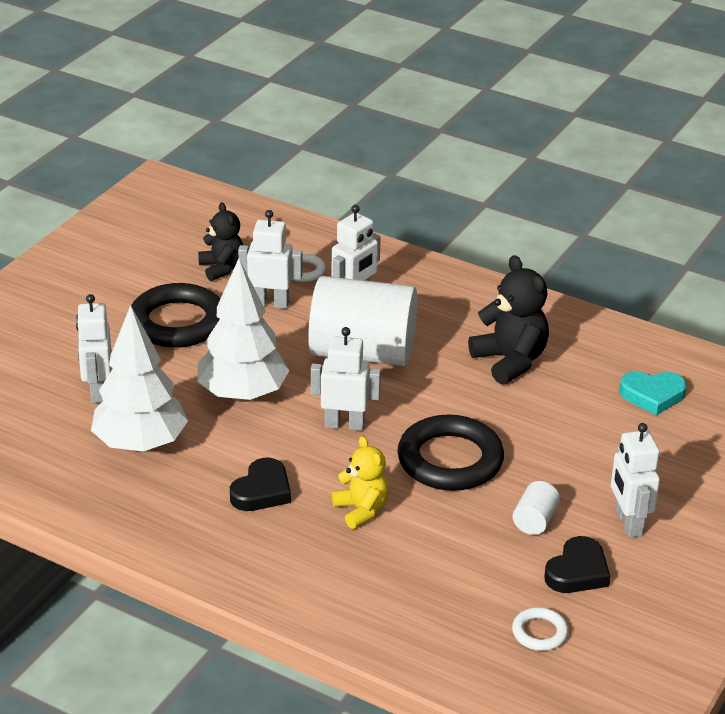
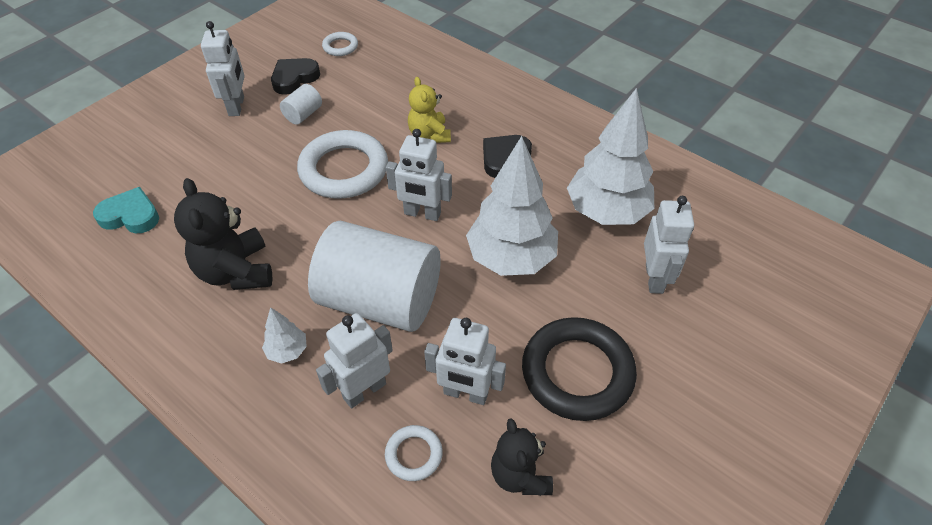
camera: 170 degrees left, 15 degrees up
(429, 314) = (287, 351): none -> white tree
(450, 460) = (344, 170): black ring -> white ring

